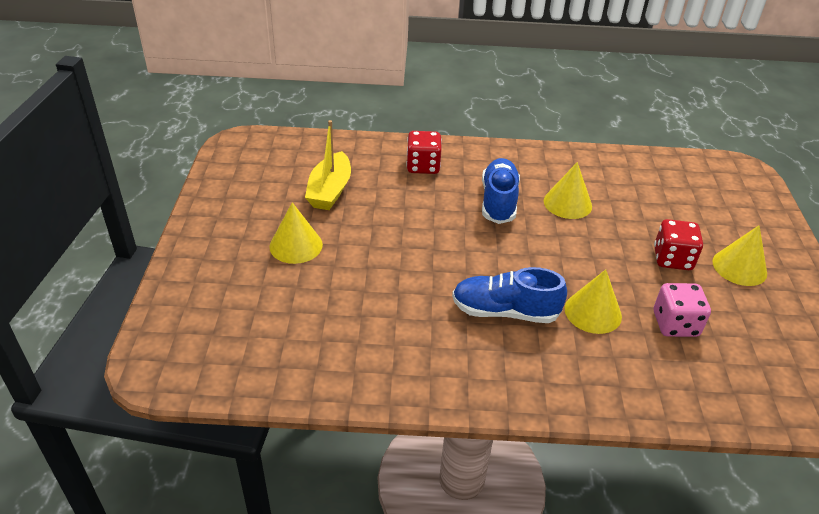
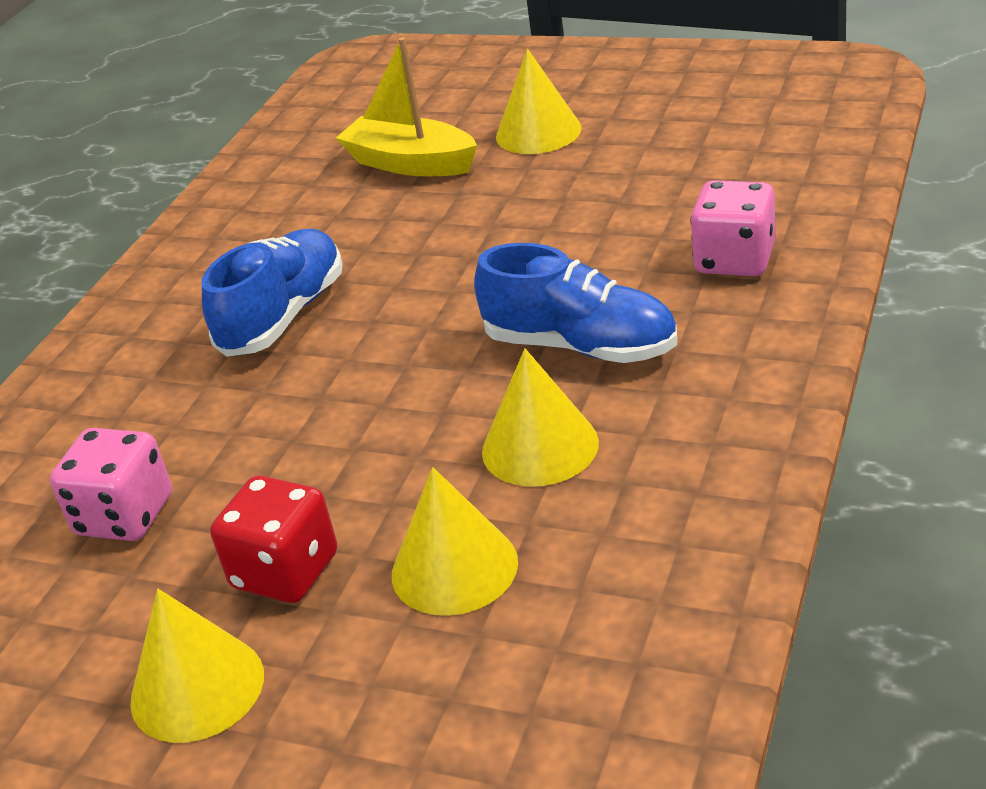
camera: 115 degrees right, 5 degrees down
(330, 191) = (676, 158): yellow boat -> yellow boat (411, 163)
(423, 166) = (735, 260): red dice -> pink dice
(593, 312) = (220, 414): yellow cone -> yellow cone (454, 568)

